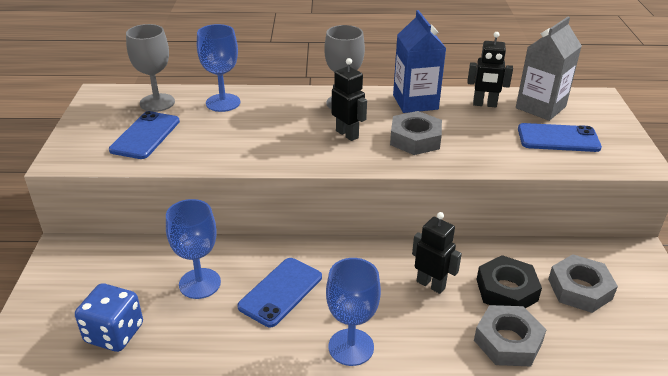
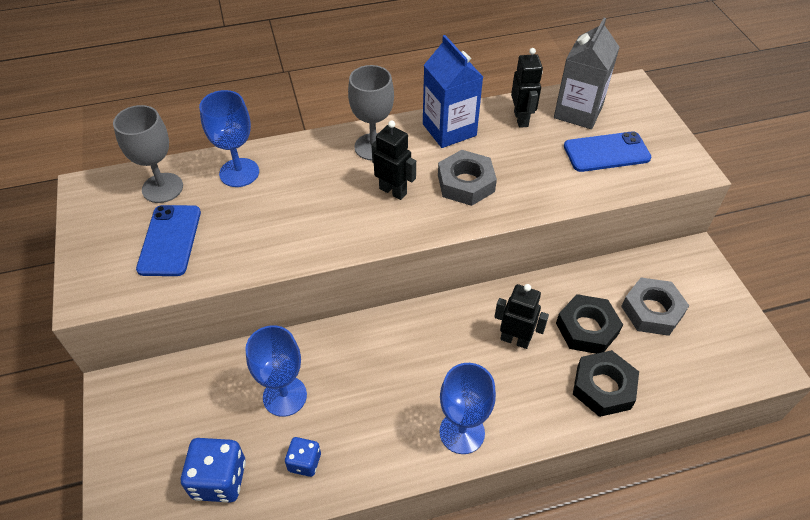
camera: 15 degrees left, 15 degrees up
(194, 337) = (304, 462): none -> blue dice
(280, 292) = (371, 385): blue phone -> none
(484, 104) = (521, 119): black robot -> black robot turned 90 degrees counterclockwise
(508, 341) = (603, 387): grey nut -> black nut

